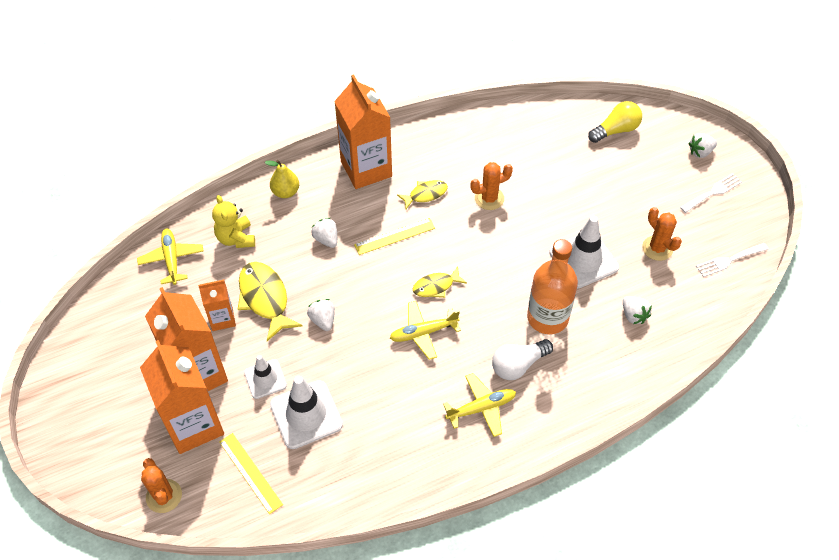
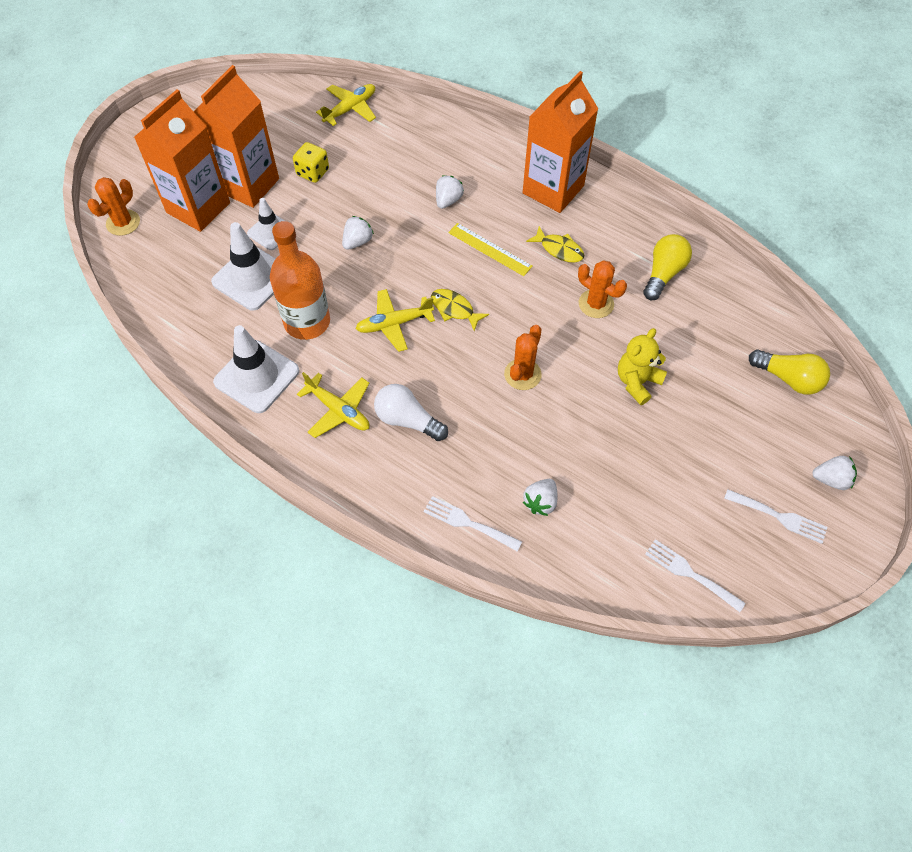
camera: 60 degrees right, 5 degrees up
(222, 319) = (313, 172): orange carton -> yellow dice
(236, 238) = (402, 138): yellow teddy bear -> yellow teddy bear (637, 382)
(250, 472) = (174, 268): yellow ruler -> none
(265, 298) = (353, 190): yellow fish -> none
(285, 192) = (479, 146): yellow pear -> none
(423, 333) = (394, 324): yellow plane -> yellow plane turned 60 degrees counterclockwise
(489, 147) = (663, 274): none -> yellow light bulb
(547, 318) = (482, 421): orange bottle -> orange bottle (307, 322)
(583, 260) = (580, 423): white traffic cone -> white traffic cone (257, 376)
(627, 368) = (468, 523): none -> white fork
(657, 248) = (650, 489): orange cactus -> orange cactus (522, 374)
(700, 152) = (831, 479): white strawberry -> white strawberry turned 150 degrees clockwise

